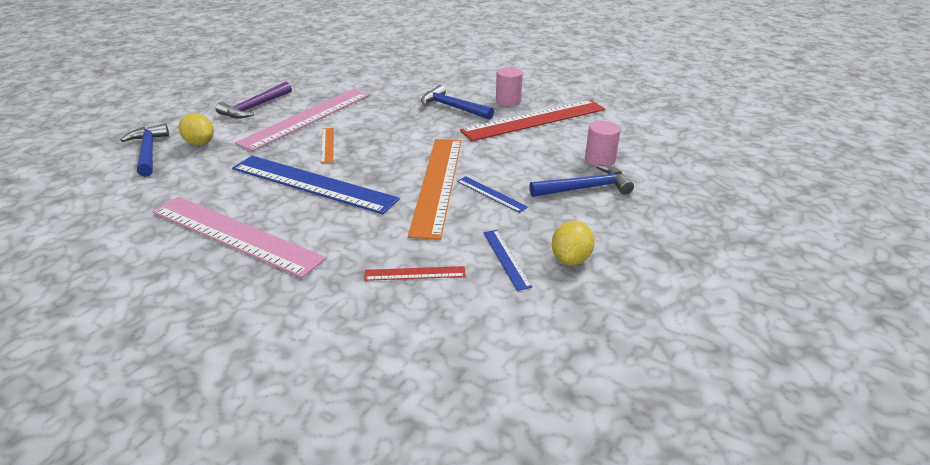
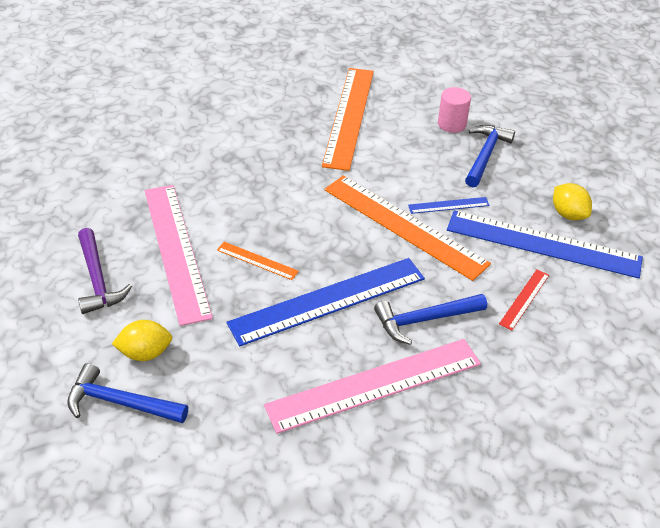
camera: 55 degrees left, 10 degrees up
(453, 107) = (268, 147): blue hammer -> blue hammer (425, 320)
(506, 258) = (543, 244): blue ruler -> blue ruler, size x2.28
(508, 101) = (294, 110): pink cylinder -> none
(534, 120) = (349, 116): red ruler -> orange ruler

